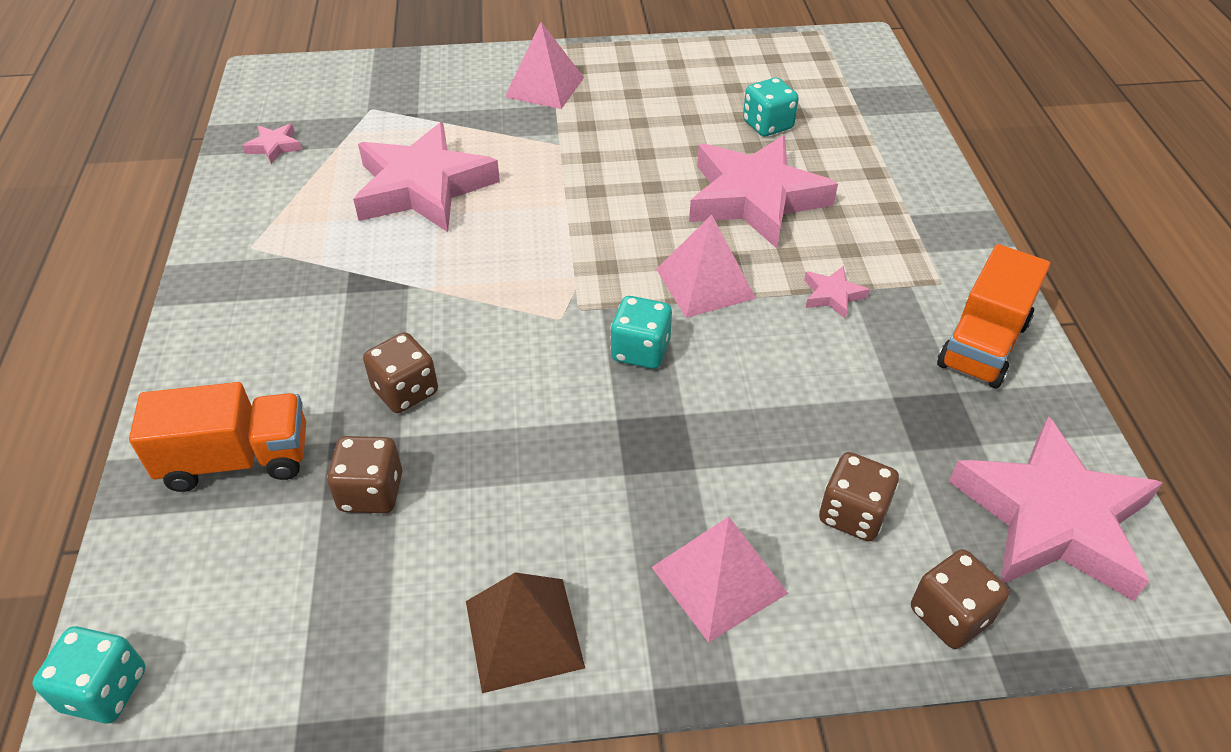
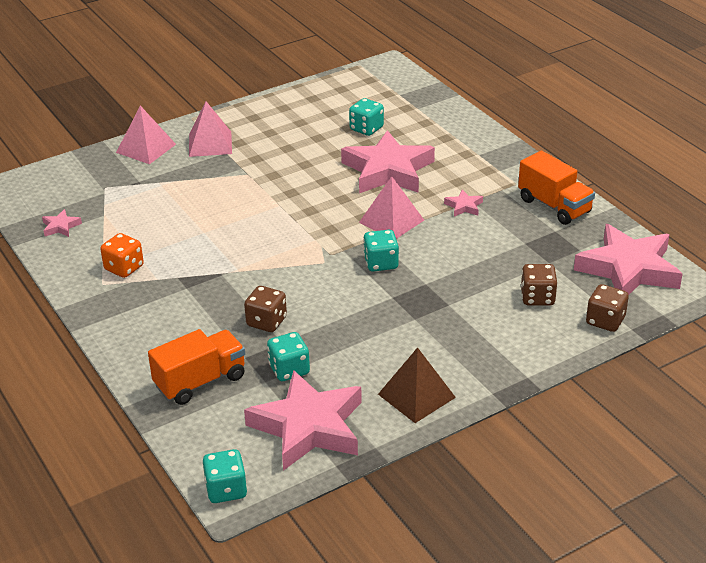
camera: 25 degrees left, 10 degrees down
(296, 232) = (124, 268): none -> orange dice
(371, 492) = (289, 370): brown dice -> turquoise dice
(423, 187) = (183, 221): pink star -> pink star (308, 427)
(719, 580) = (493, 344): pink pyramid -> pink pyramid (146, 148)
(983, 344) = (554, 206): orange truck -> orange truck turned 45 degrees counterclockwise

